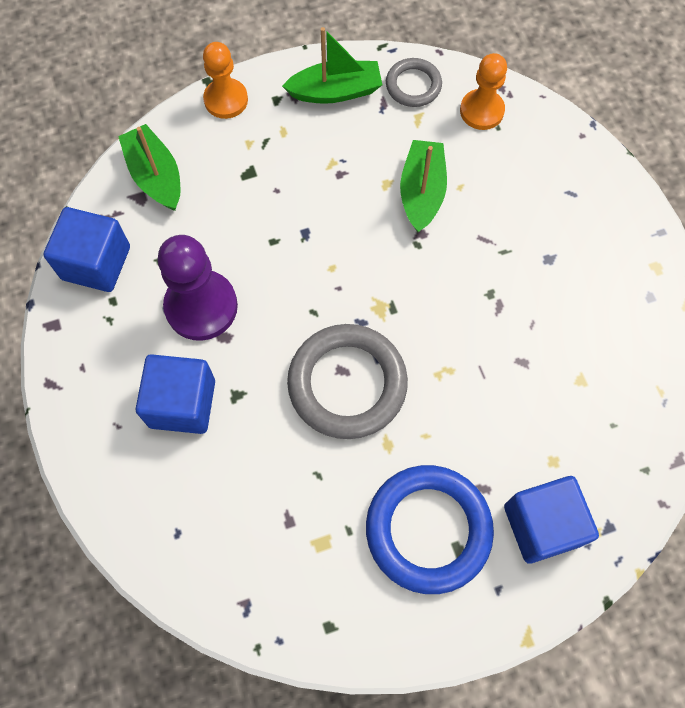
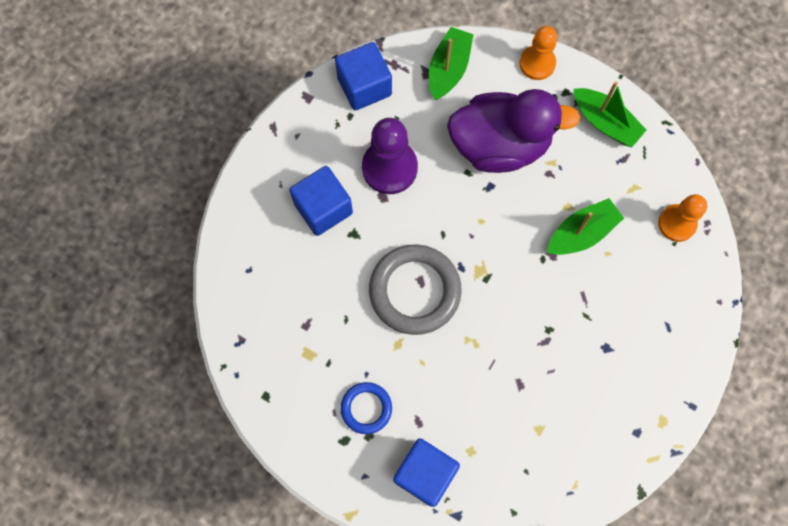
camera: 50 degrees right, 5 degrees up
(273, 192) = (500, 145): none -> purple duck
(413, 85) = (655, 166): grey ring -> none
(428, 529) = (366, 408): blue ring -> blue ring, size x0.54

